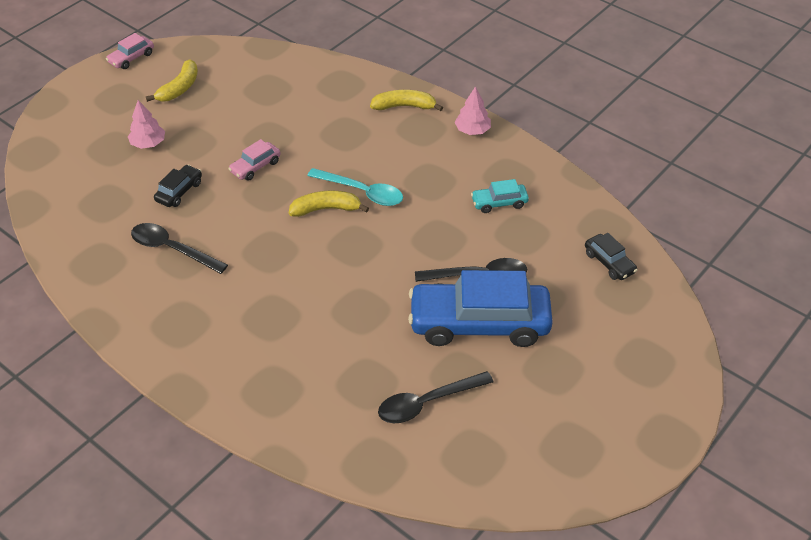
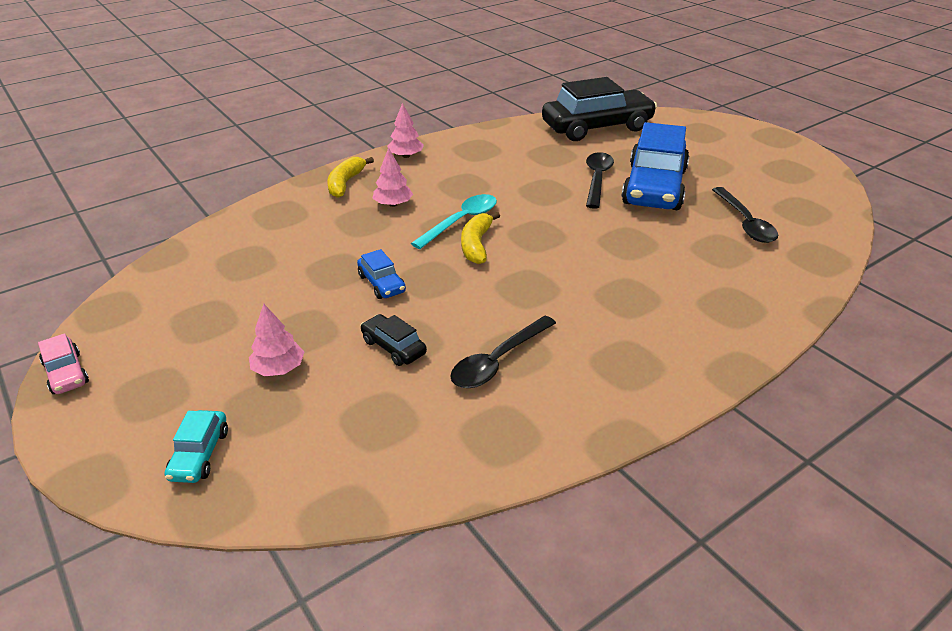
camera: 75 degrees left, 10 degrees down
(179, 88) = (182, 331): yellow banana -> none
(255, 167) = (382, 283): pink car -> blue car
(378, 144) = (393, 204): none -> pink tree
(499, 203) = (509, 158): turquoise car -> turquoise car (200, 454)
(609, 263) = (597, 127): black car -> black car, size x2.28

